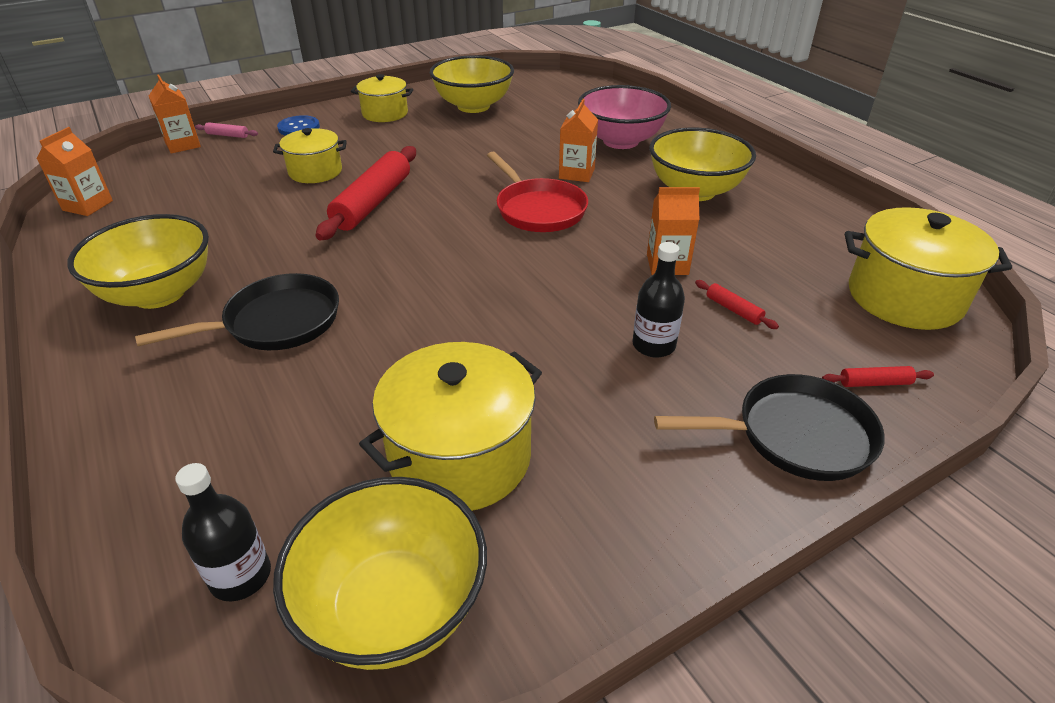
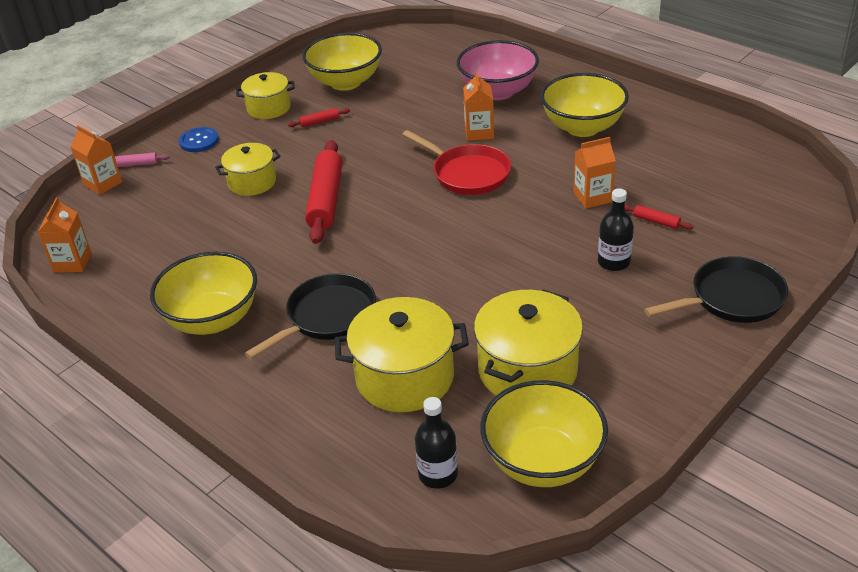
camera: 15 degrees left, 0 degrees up
(874, 383) = (768, 250): red rolling pin -> red rolling pin (319, 122)
(904, 297) = (768, 182): yellow pot -> yellow pot (405, 377)

